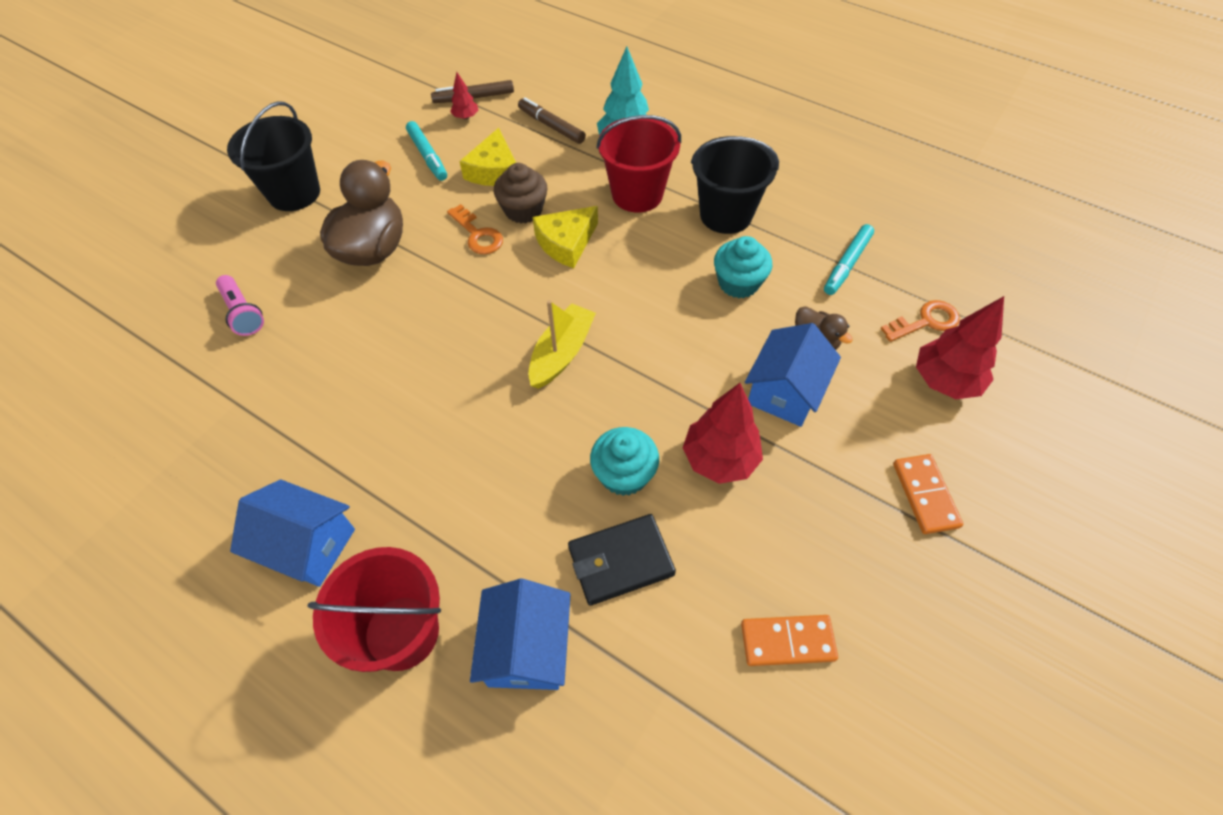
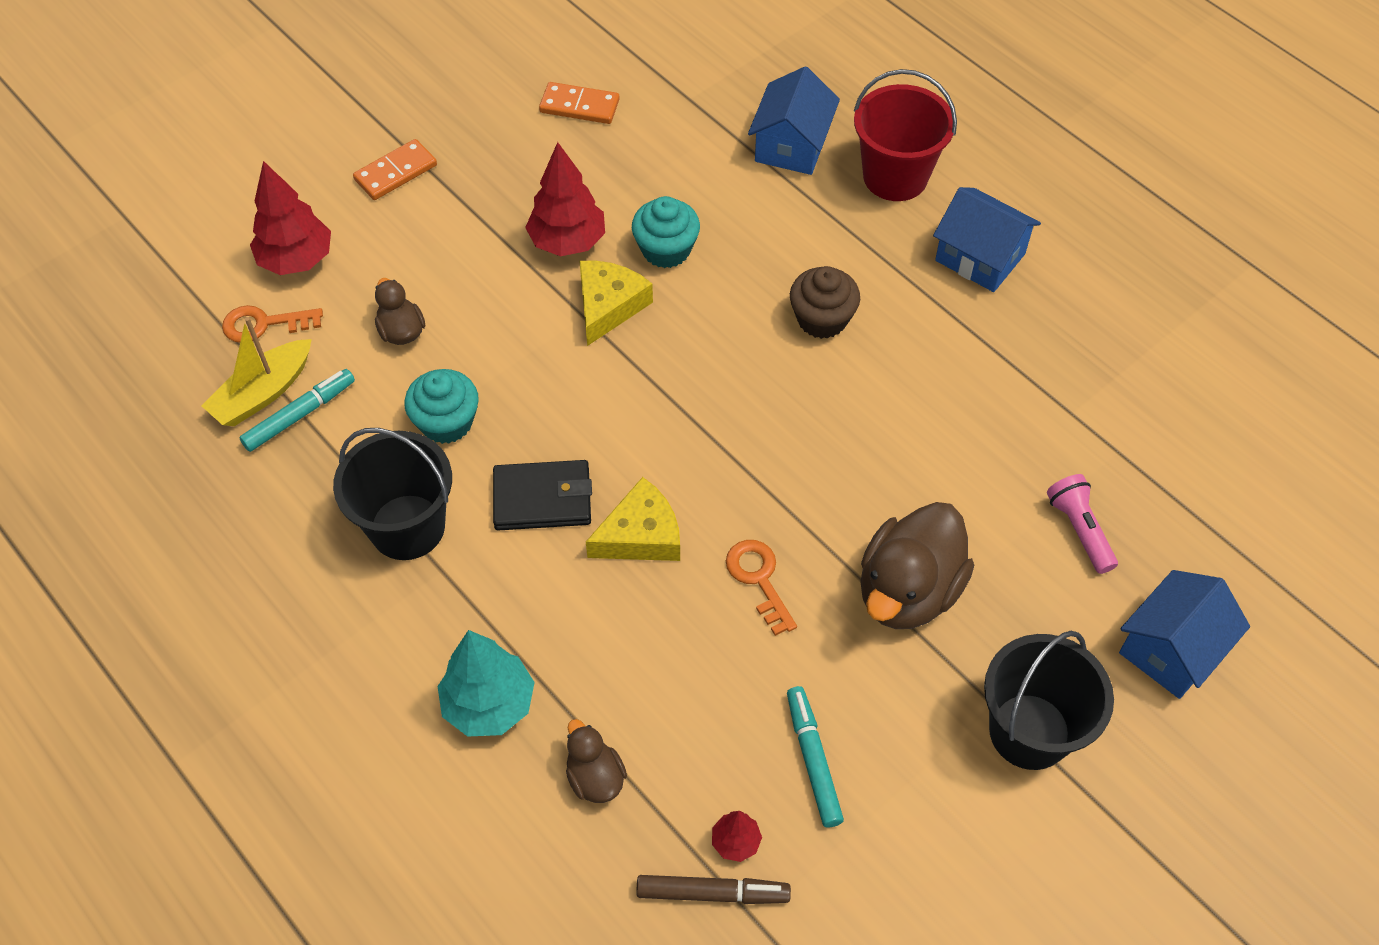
camera: 165 degrees left, 0 degrees up
(494, 170) = (711, 698): yellow cheese -> yellow cheese (608, 306)
(523, 210) = (685, 607): brown cupcake -> brown cupcake (822, 319)
(551, 126) = (595, 777): brown marker -> brown duck
(562, 353) = (691, 384): yellow boat -> yellow boat (263, 393)
(620, 561) = (694, 184): black wallet -> black wallet (543, 499)
(637, 194) = (513, 595): red bucket -> none
(785, 391) = (467, 288): blue house -> blue house (1171, 649)
(925, 495) = (396, 172): orange domino -> orange domino turned 45 degrees clockwise

